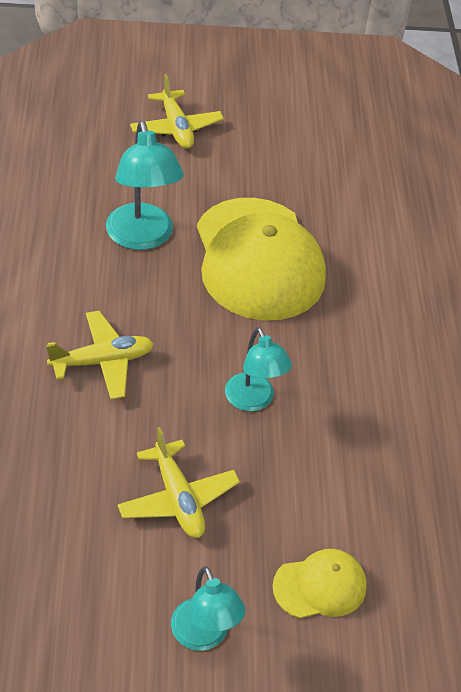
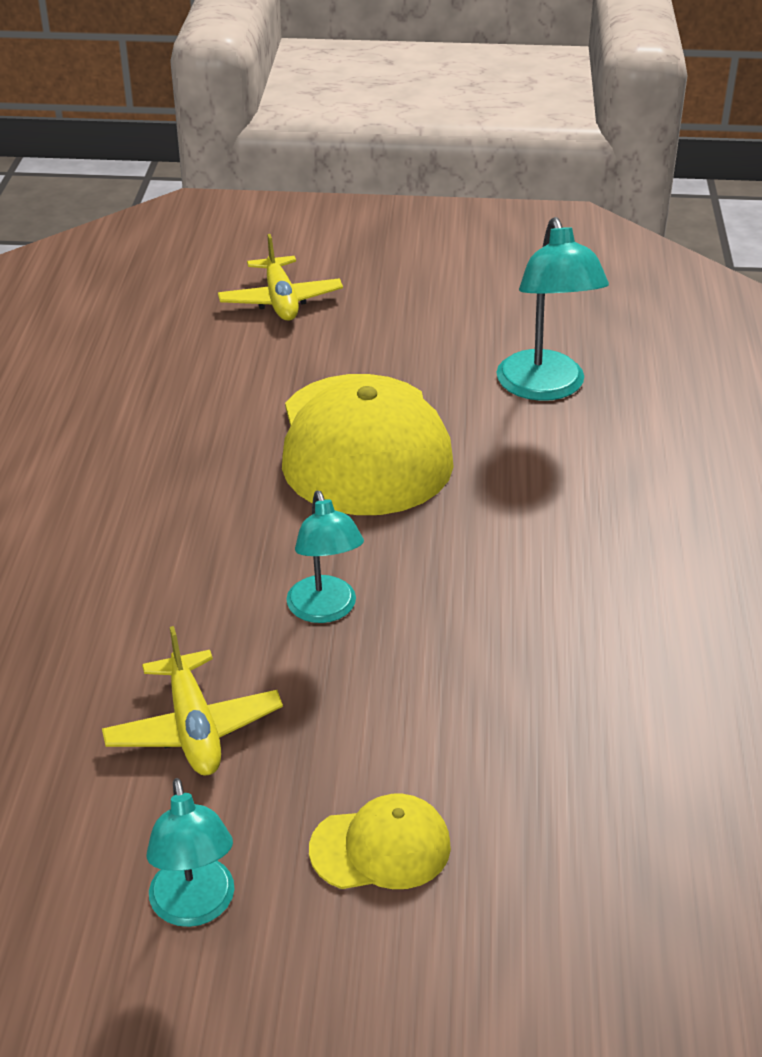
camera: 10 degrees right, 10 degrees down
(102, 361) = (124, 560): yellow plane -> none
(142, 238) = (210, 420): turquoise lamp -> turquoise lamp (545, 388)

